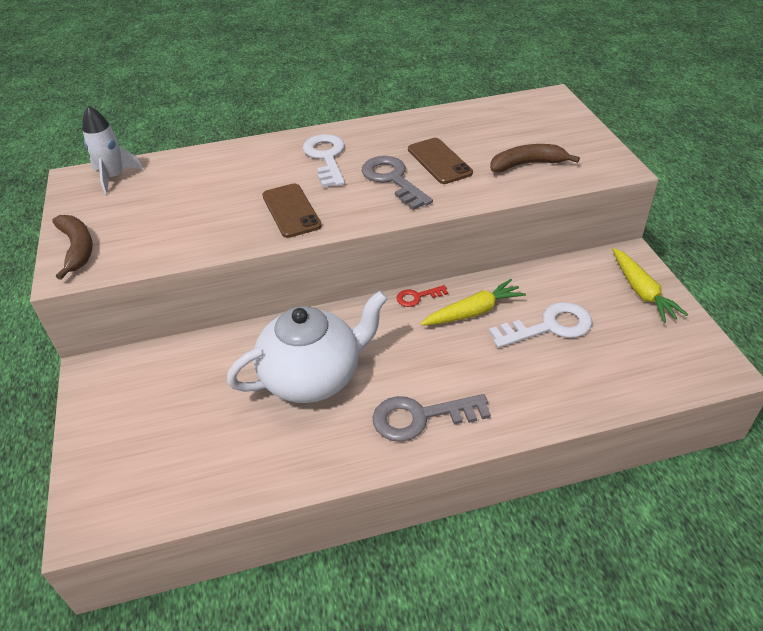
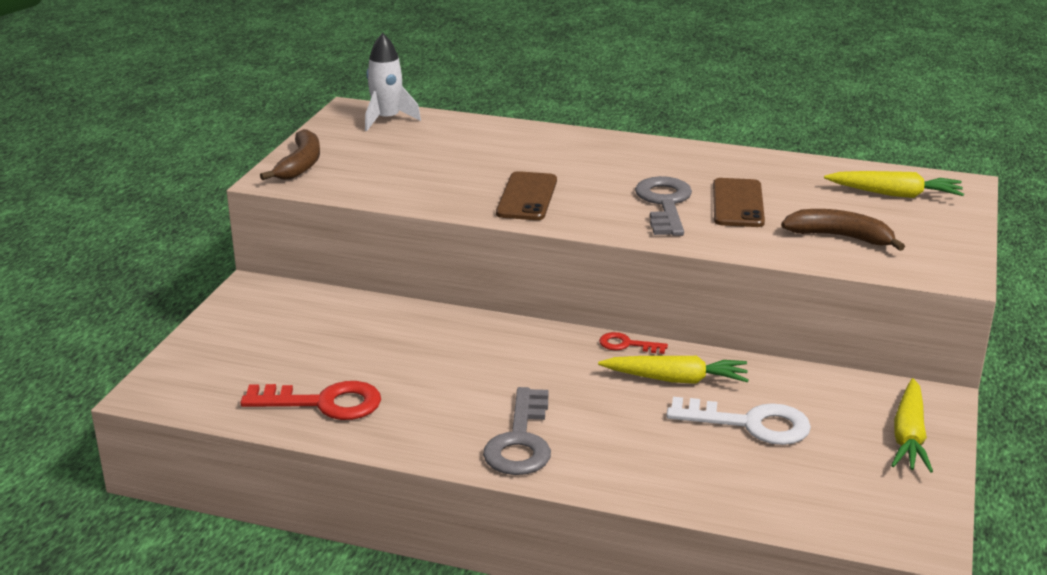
camera: 30 degrees right, 15 degrees down
(246, 458) = (323, 403): none -> red key
(313, 376) = (448, 368): white teapot -> none
(326, 158) = (614, 164): white key -> none
(421, 417) = (520, 441): grey key -> grey key turned 105 degrees counterclockwise
(524, 118) = (895, 194): none -> yellow carrot

